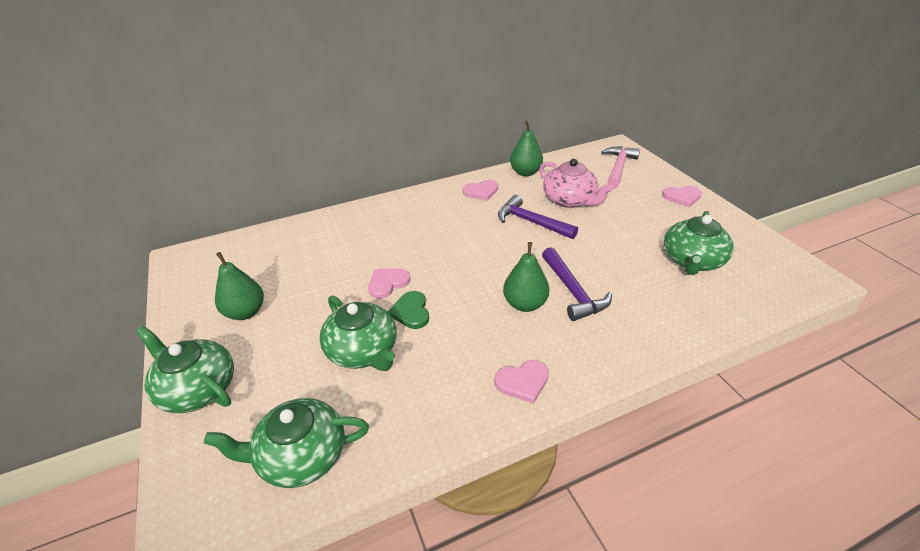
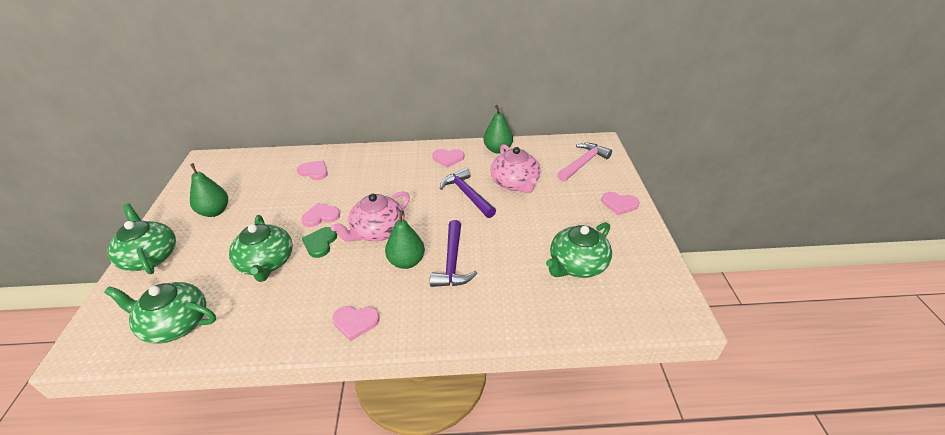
camera: 20 degrees right, 0 degrees up
(338, 238) = (314, 171): none -> pink heart
(466, 282) = (377, 231): none -> pink teapot

